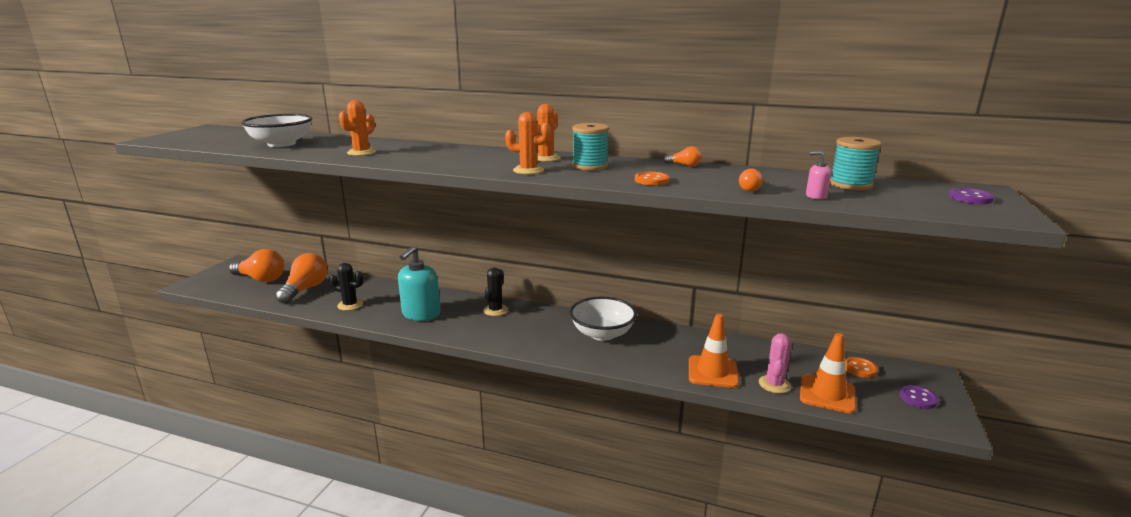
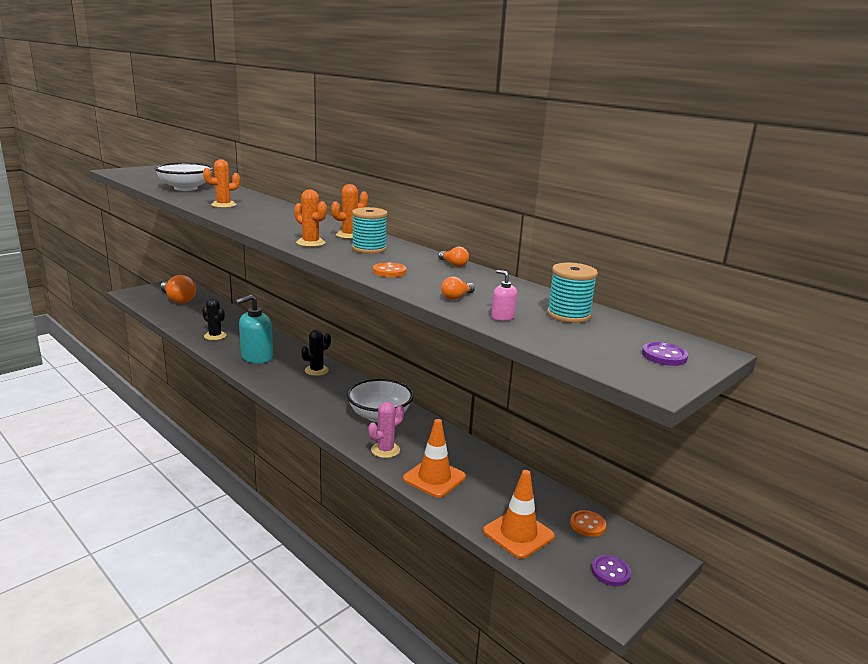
camera: 25 degrees right, 0 degrees up
(305, 289) = (198, 315): orange light bulb -> none
(774, 384) = (477, 508): pink cactus -> pink cactus (385, 450)

